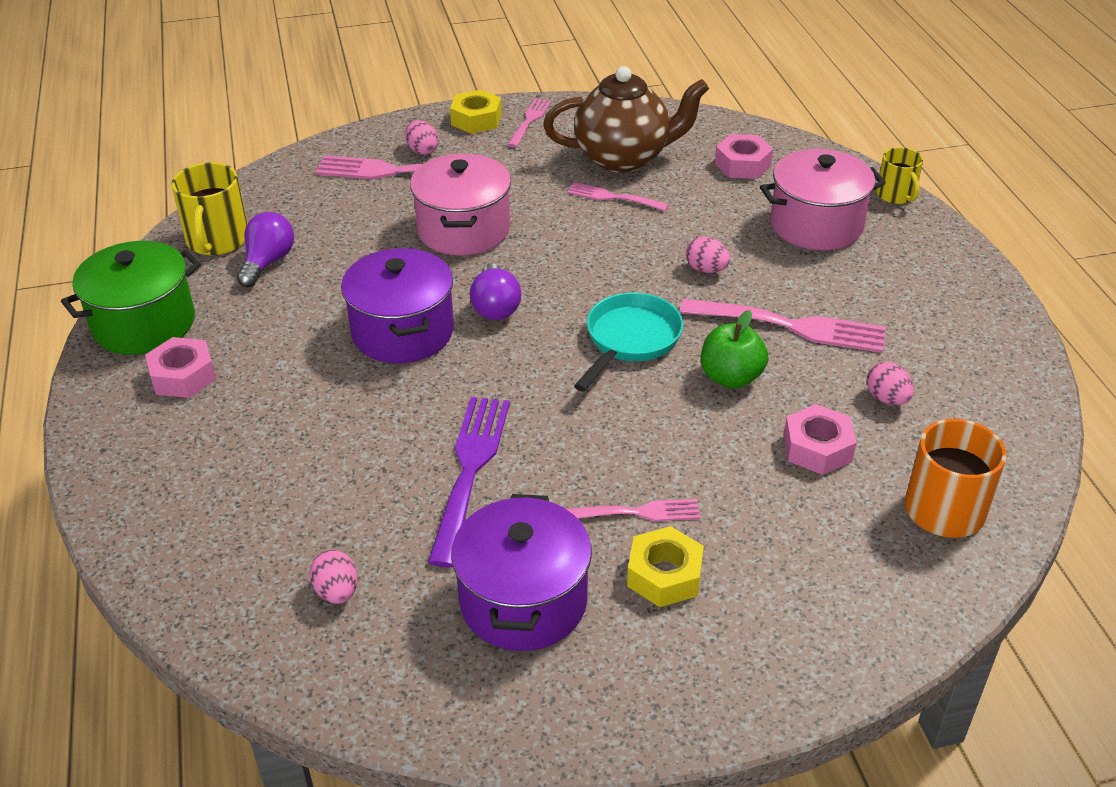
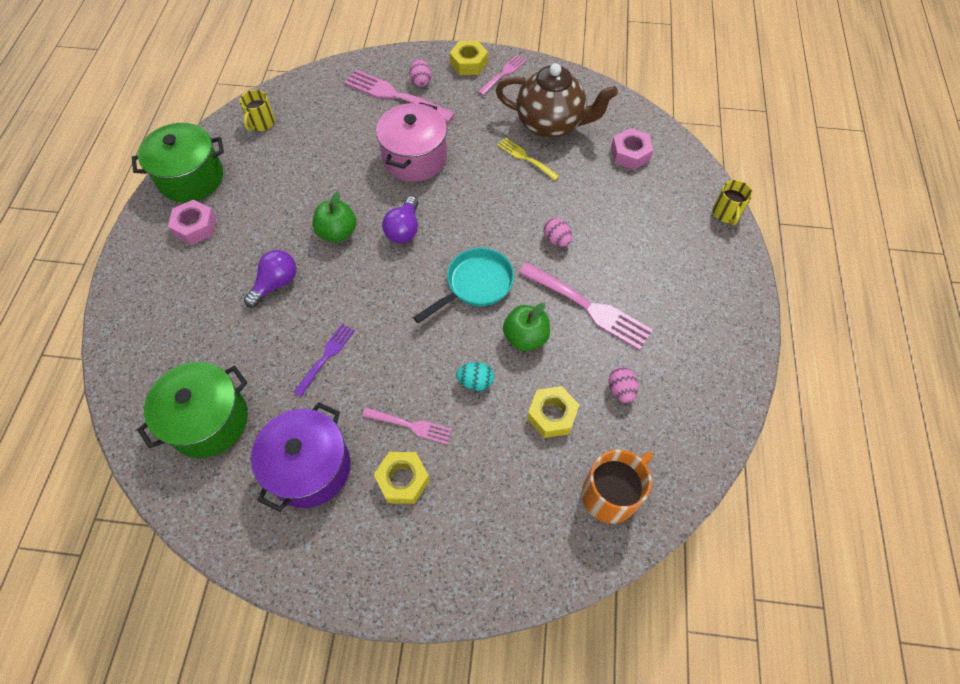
camera: 20 degrees right, 20 degrees up
(217, 240) = (261, 123): yellow mug -> yellow mug, size x0.64
(268, 262) = (283, 150): purple light bulb -> purple light bulb (276, 284)
(337, 592) = (208, 421): pink egg -> green pot
(403, 332) = (337, 232): purple pot -> green apple
(470, 470) = (326, 357): purple fork -> purple fork, size x0.57
(613, 197) = (526, 158): pink fork -> yellow fork
(695, 441) = (475, 382): none -> turquoise egg
(816, 225) = (653, 223): pink pot -> none
(817, 448) = (552, 415): pink nut -> yellow nut

